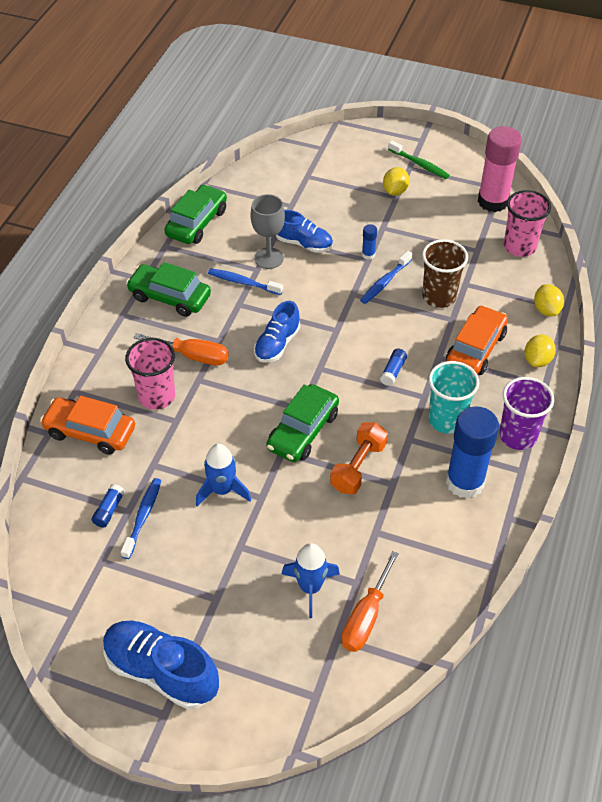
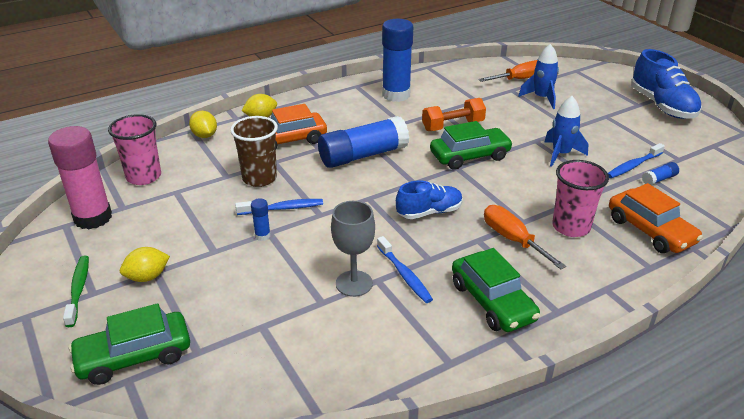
camera: 140 degrees left, 15 degrees down
(197, 223) = (386, 370): green car -> green car (134, 356)
(303, 244) = (304, 278): blue shoe -> none
(393, 371) = (362, 155): blue glue stick -> blue glue stick, size x2.41
(446, 420) = (365, 120): turquoise cup -> none
(517, 436) = (334, 96): purple cup -> none
(546, 310) = (204, 135): yellow lemon -> yellow lemon turned 60 degrees counterclockwise

